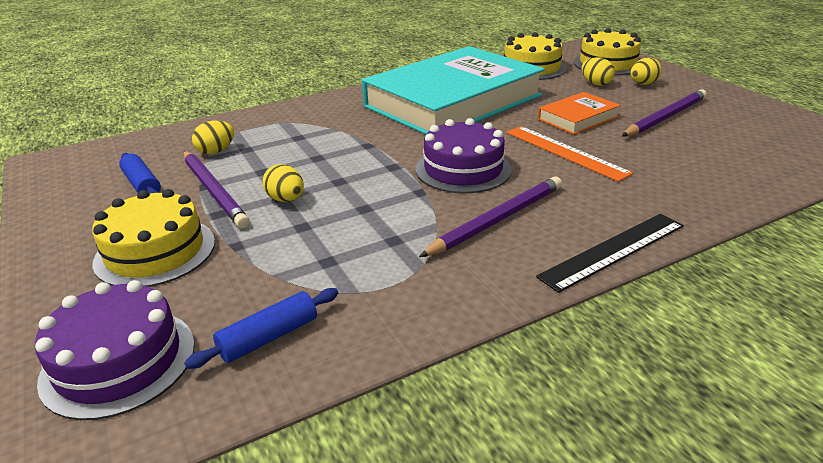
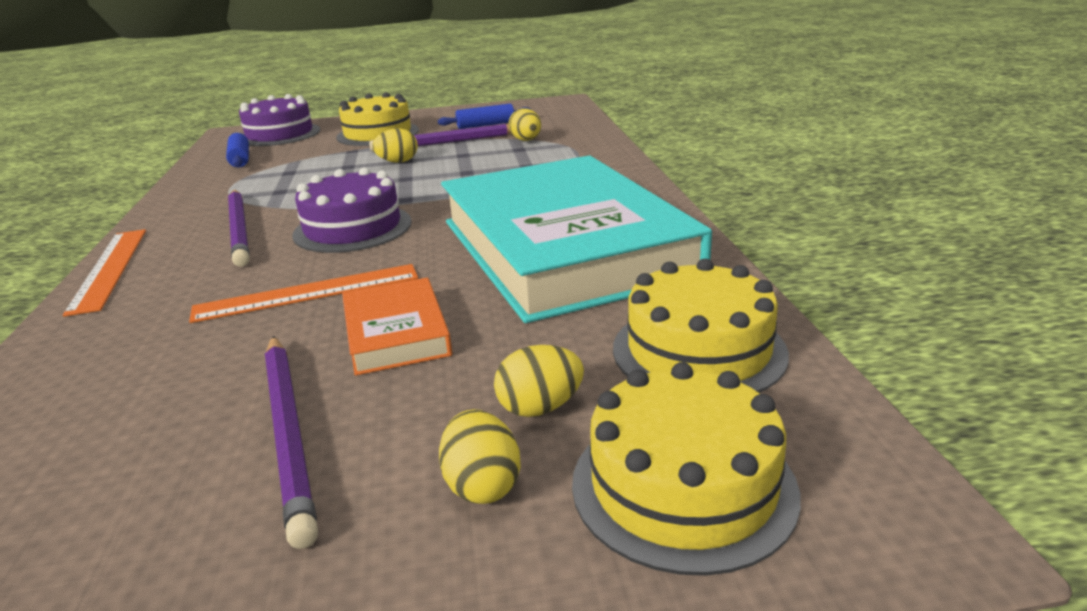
camera: 110 degrees right, 5 degrees down
(613, 250) = (109, 268): black ruler -> orange ruler

